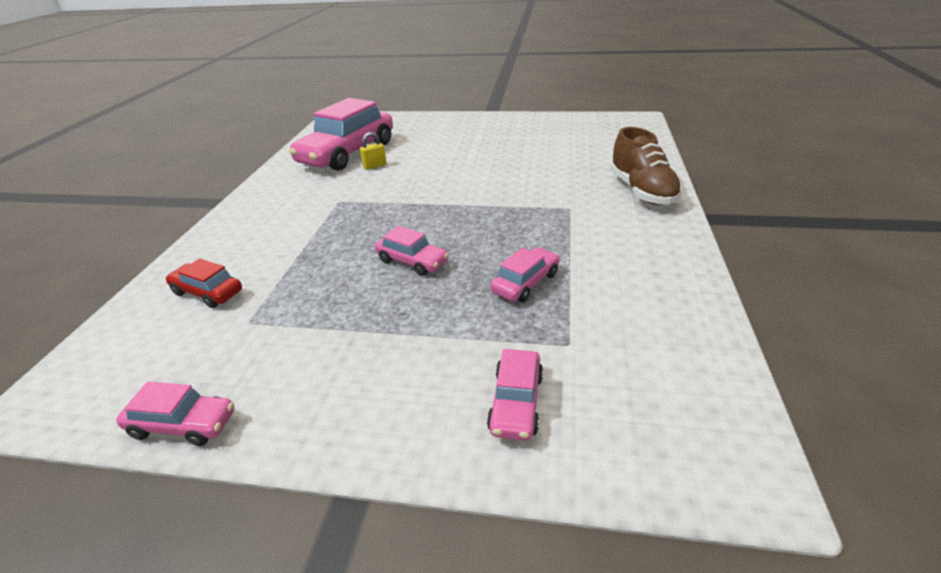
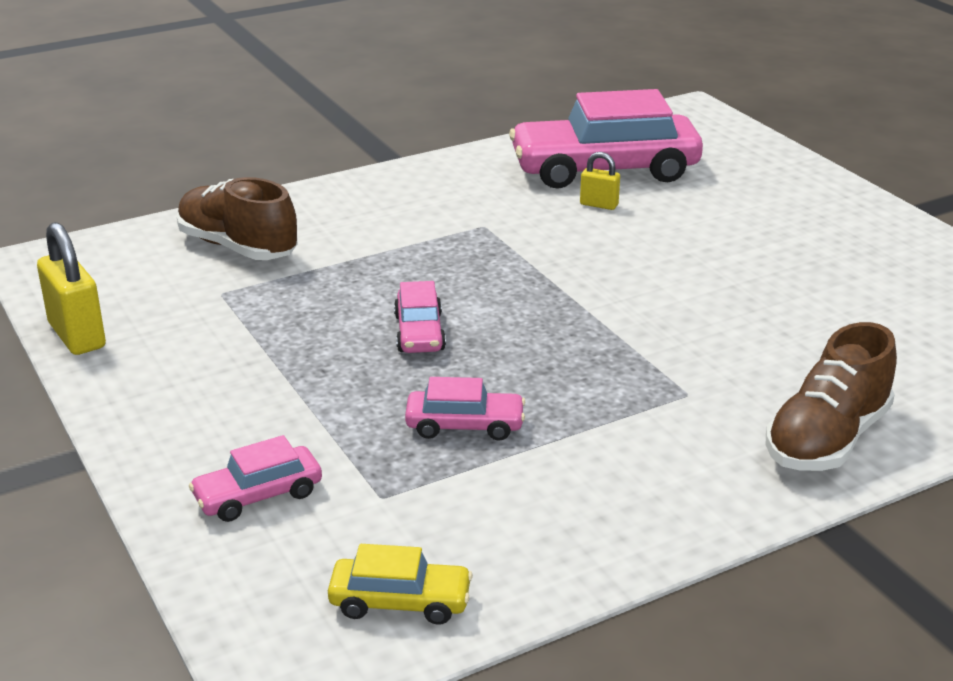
camera: 50 degrees right, 5 degrees down
(183, 424) = (77, 336): pink car -> yellow padlock
(208, 292) = (238, 247): red car -> brown shoe
(690, 381) = (400, 602): none -> yellow car

